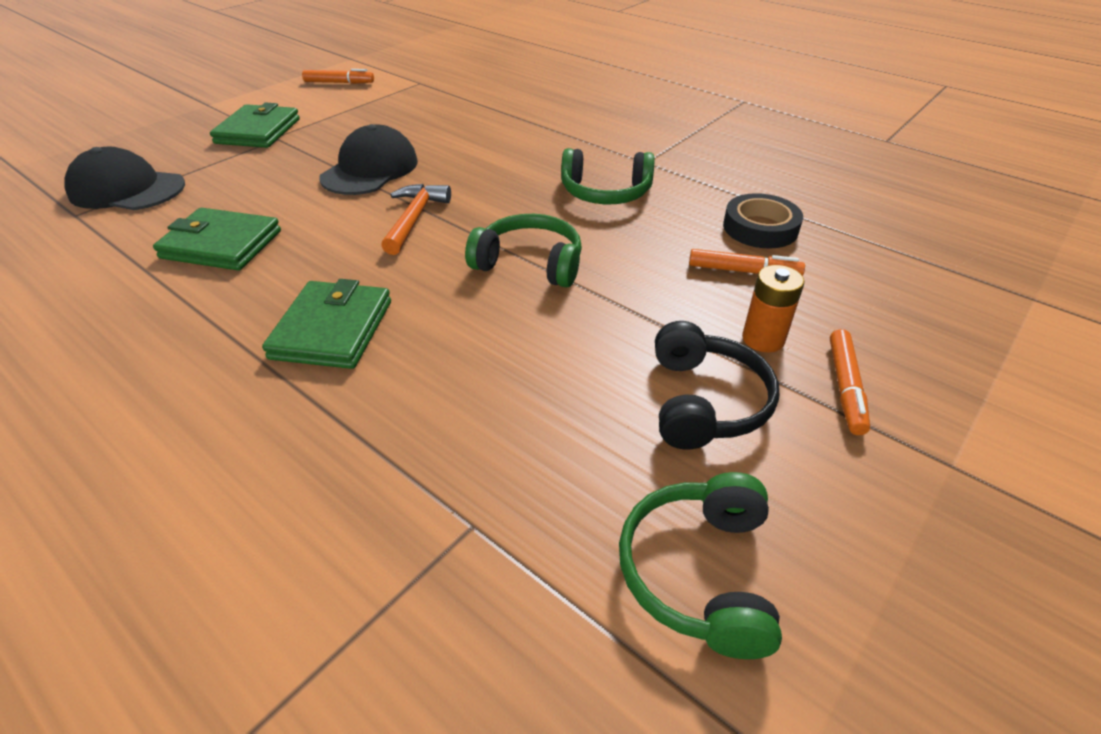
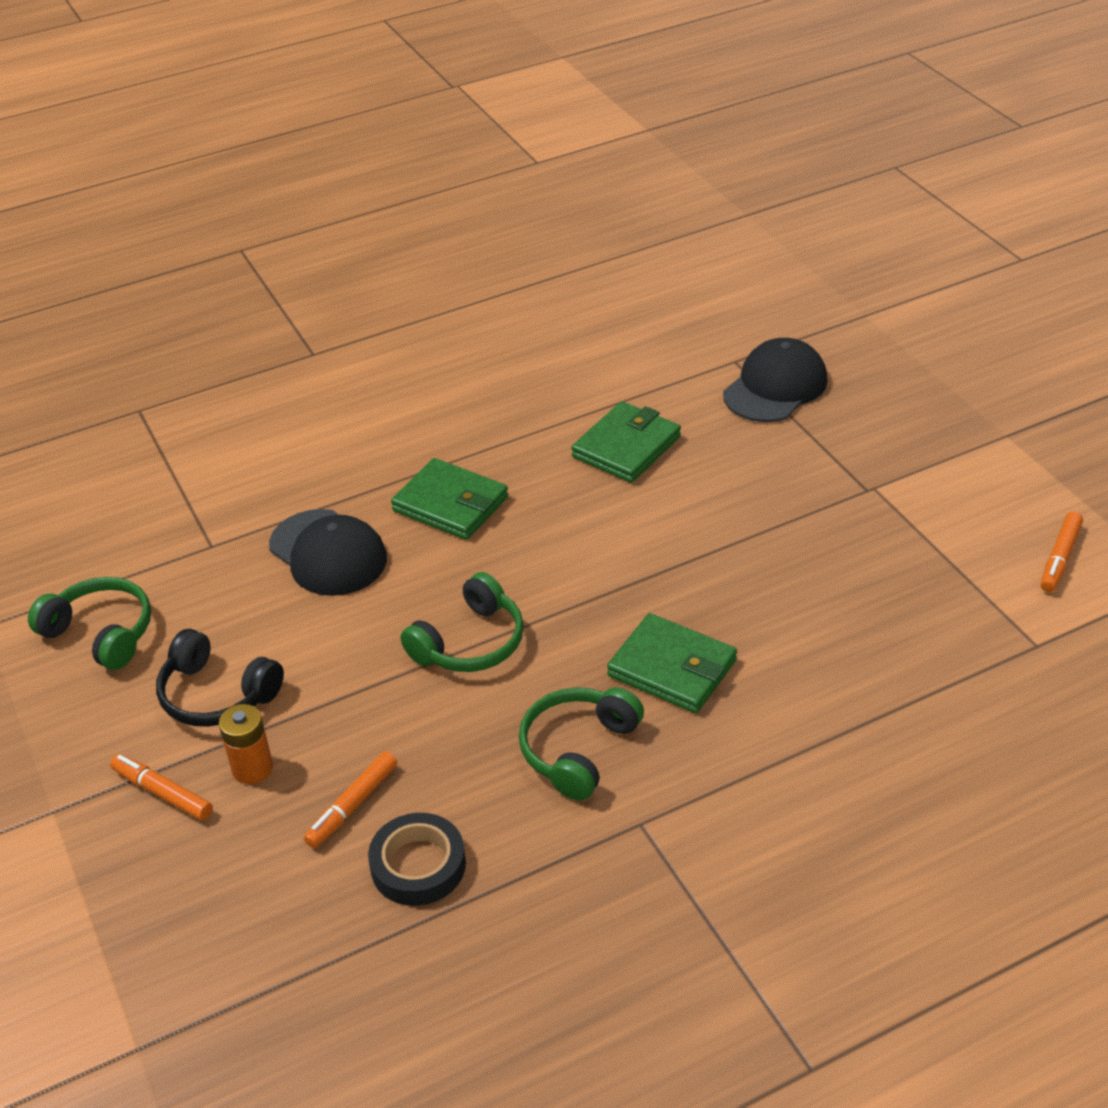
camera: 115 degrees right, 0 degrees up
(258, 131) = (897, 475): green wallet -> green wallet (672, 668)
(370, 169) = (742, 557): black cap -> black cap (328, 553)
(414, 219) = (605, 576): orange hammer -> none

